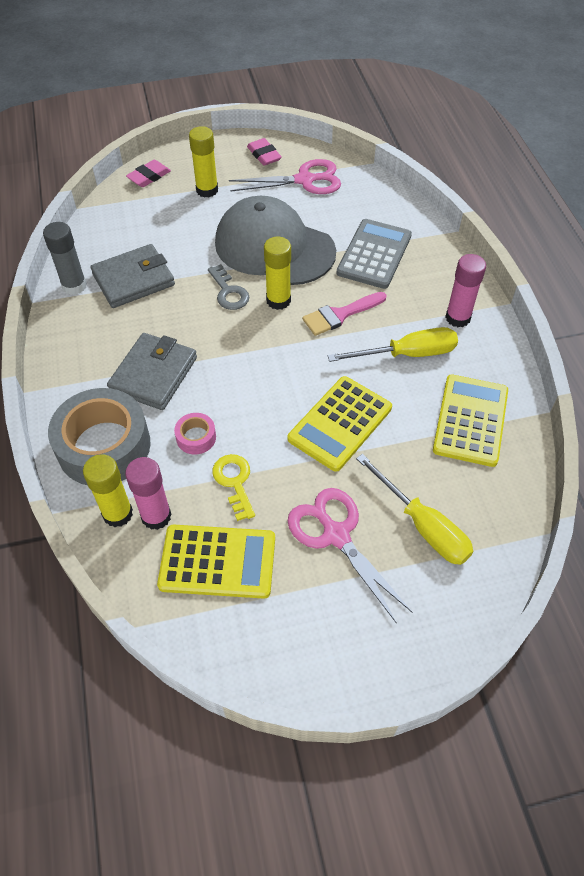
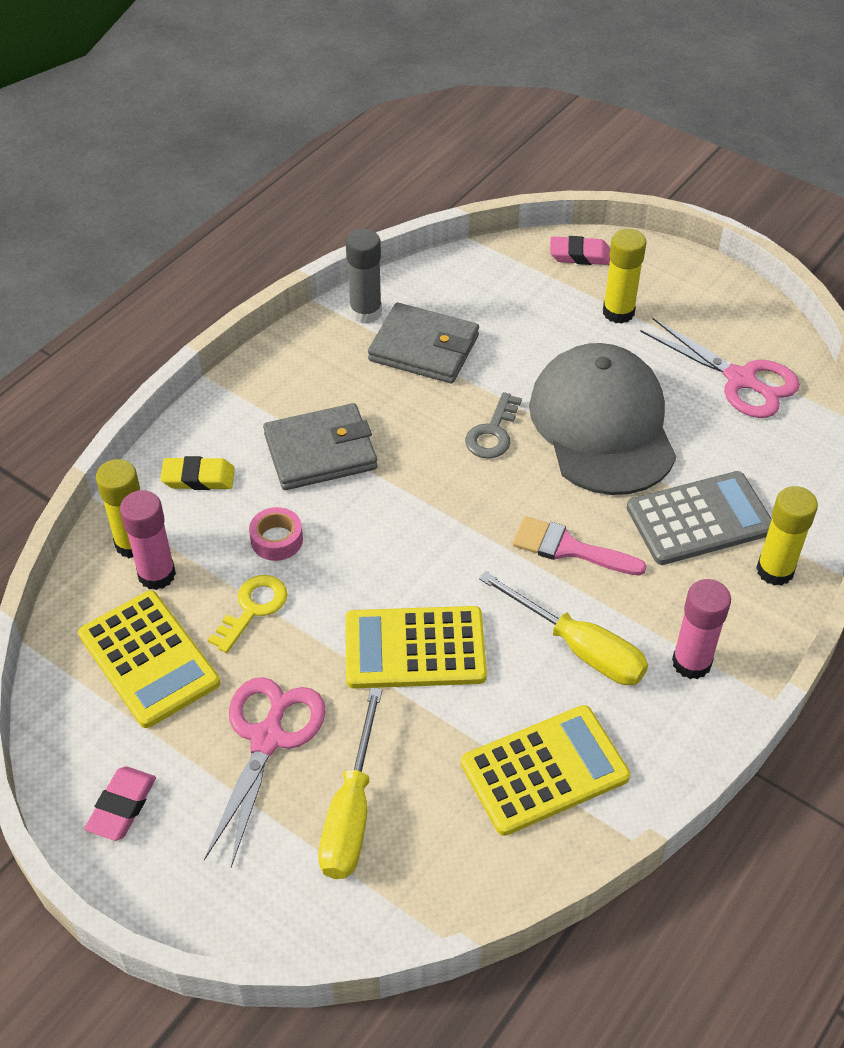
camera: 50 degrees right, 5 degrees down
(104, 446) = (198, 478): grey tape -> yellow eraser
(264, 155) = (734, 319): pink eraser -> pink eraser (122, 806)
(278, 300) = (528, 481): yellow glue stick -> yellow glue stick (775, 570)

